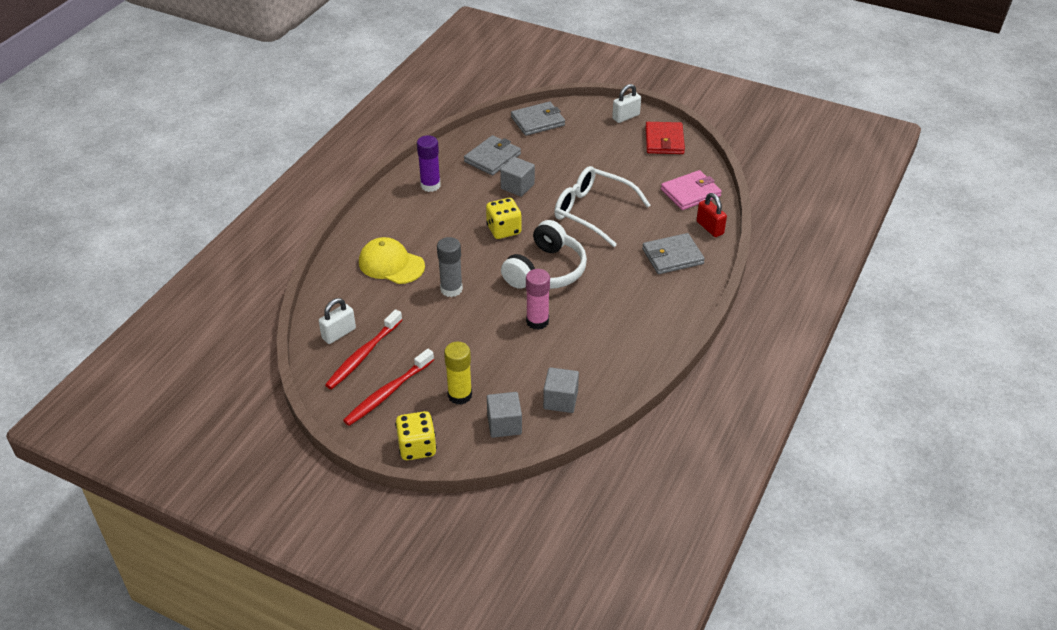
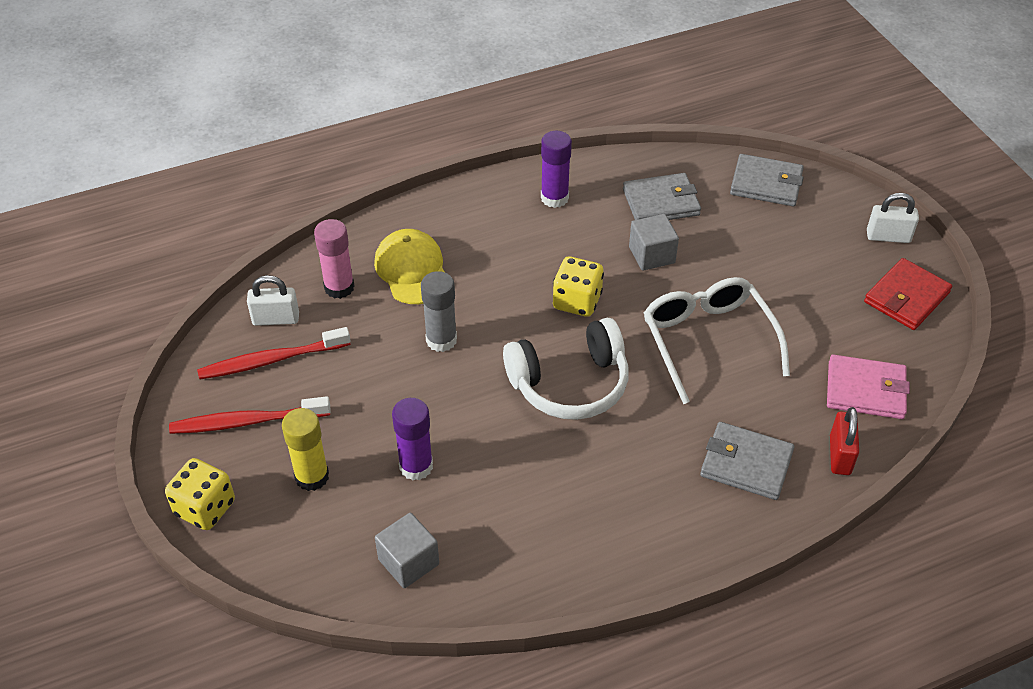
camera: 40 degrees right, 5 degrees up
(504, 424) = (317, 547): grey cube -> none
(511, 356) = (416, 466): none -> purple glue stick
(537, 321) = (490, 442): pink glue stick -> pink glue stick (339, 287)

